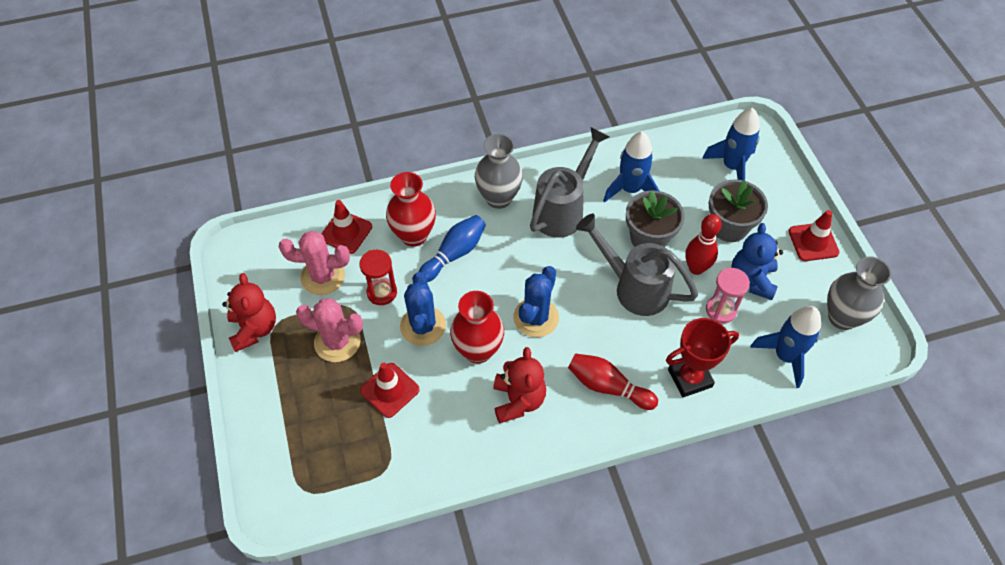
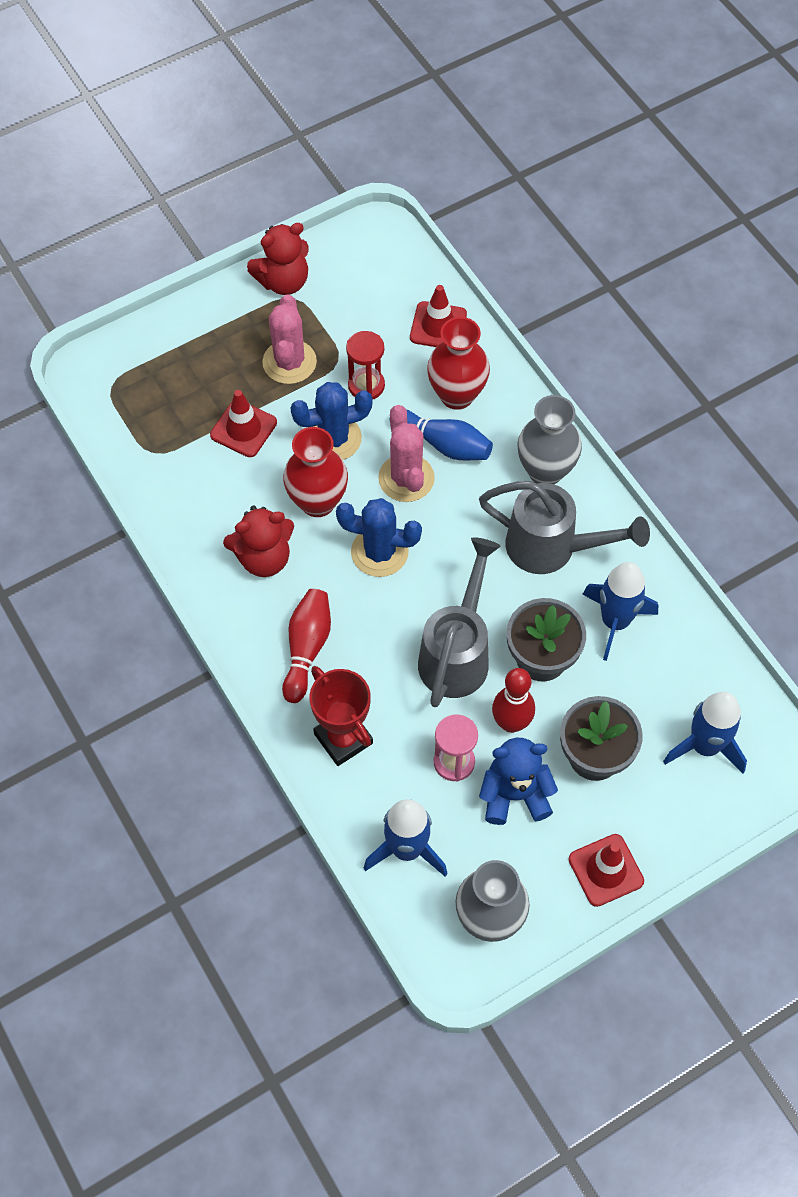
camera: 75 degrees right, 5 degrees up
(323, 276) = (369, 322): pink cactus -> pink cactus (406, 478)

